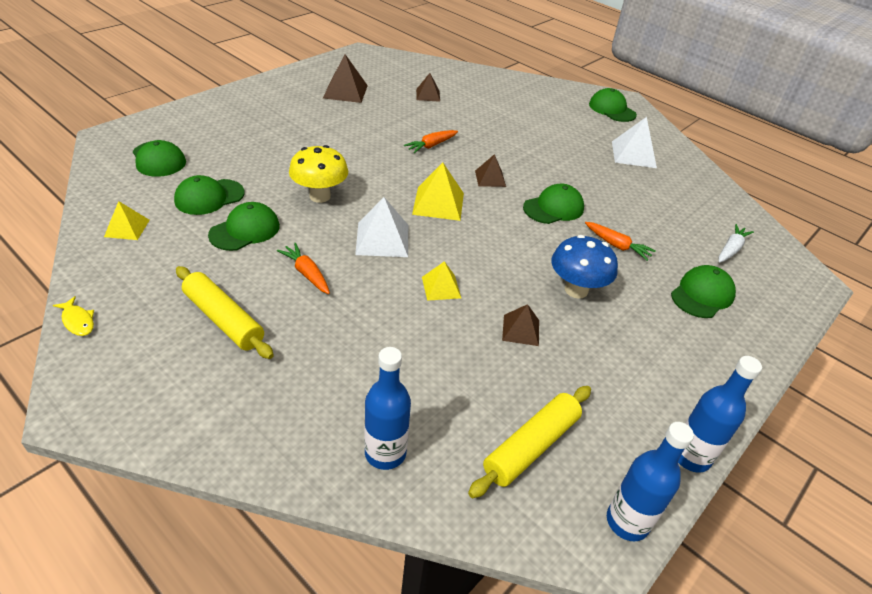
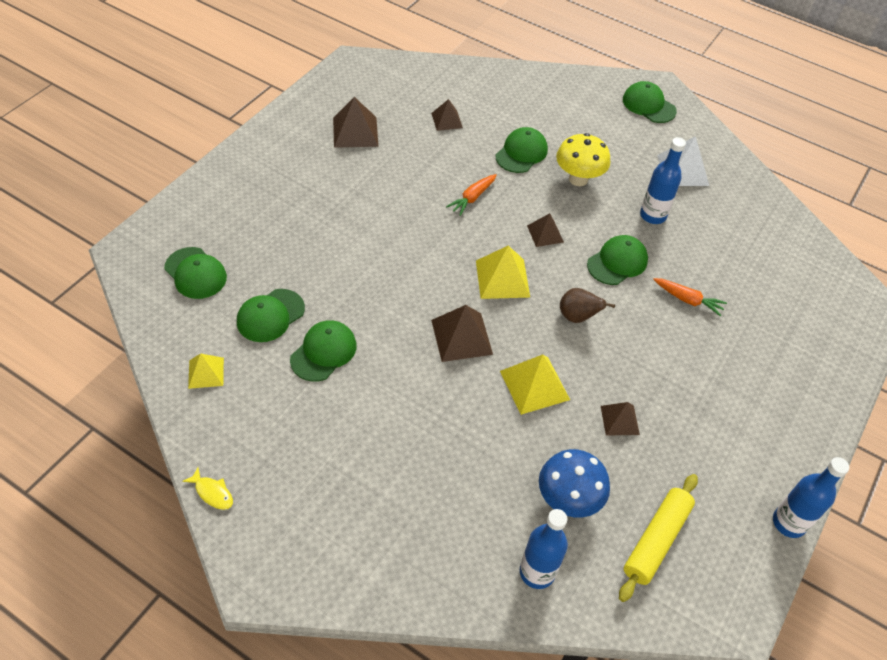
camera: 10 degrees left, 10 degrees up
(224, 319) = (346, 463): yellow rolling pin -> none
(306, 273) = (403, 394): orange carrot -> none
(320, 196) = (381, 292): yellow mushroom -> yellow mushroom (578, 179)
(382, 239) = (461, 337): white pyramid -> brown pyramid
(441, 287) = (534, 385): yellow pyramid -> yellow pyramid, size x1.61
(502, 242) = (577, 317): none -> brown pear
(576, 290) = (660, 363): blue mushroom -> blue mushroom (568, 500)
(627, 522) = (747, 594): blue bottle -> blue bottle (653, 215)
(702, 295) = (776, 345): green cap -> green cap (521, 153)
(731, 249) = (796, 283): white carrot -> none

